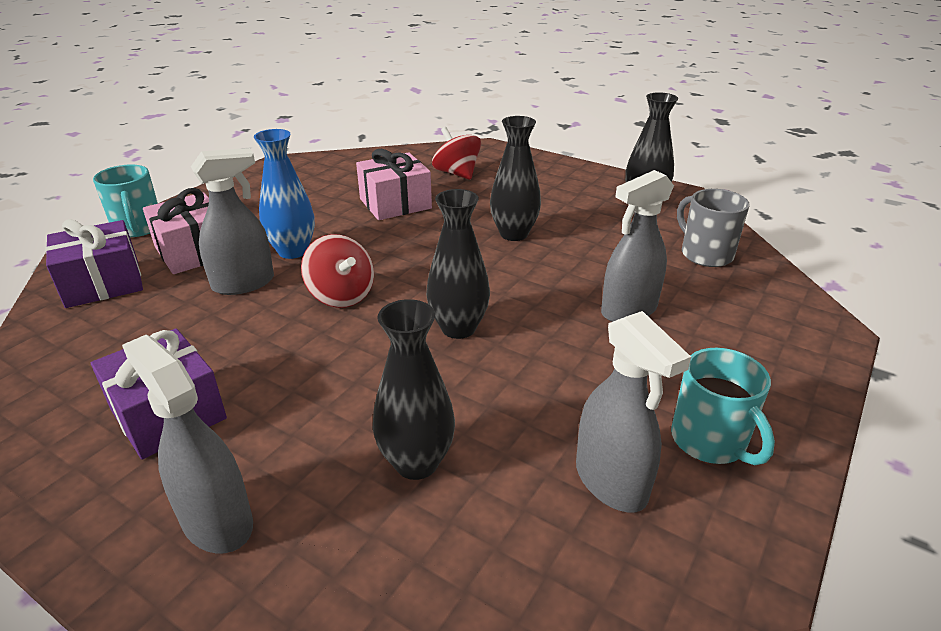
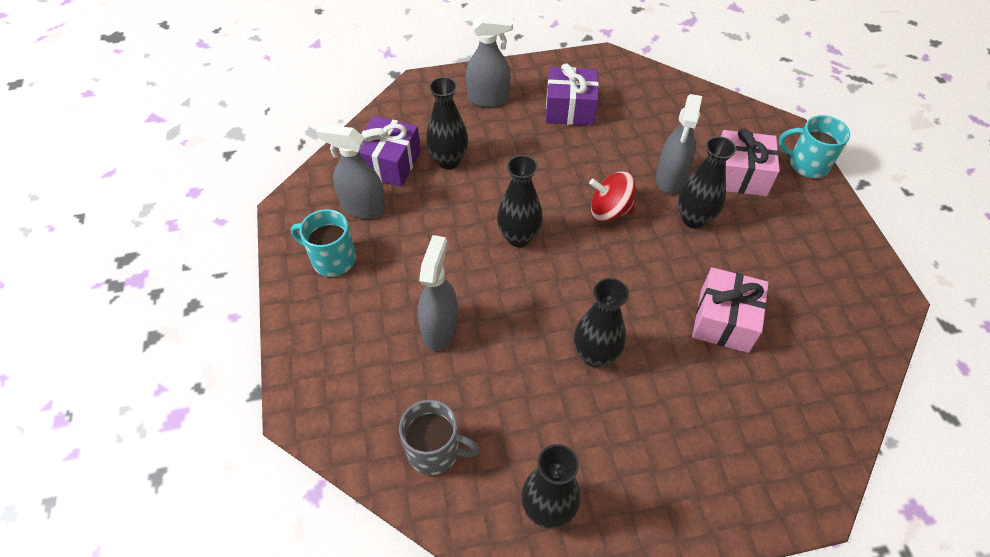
camera: 135 degrees right, 20 degrees up
(103, 283) = (730, 126): purple gift -> purple gift (389, 163)
(293, 251) = (693, 219): blue vase -> black vase
(457, 173) = (754, 413): red spinning top -> none

